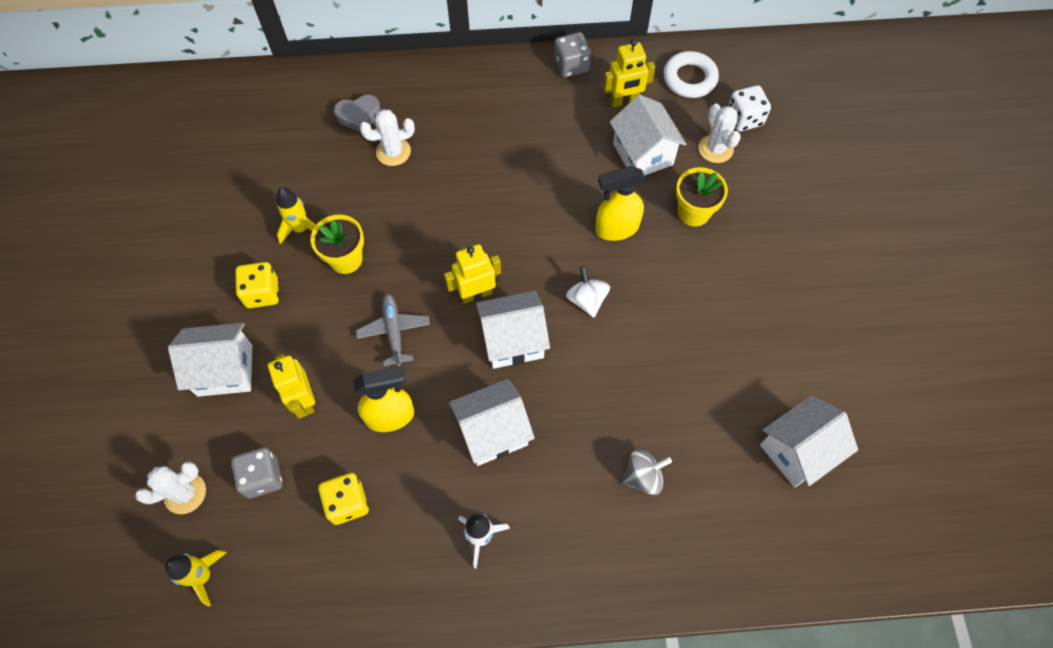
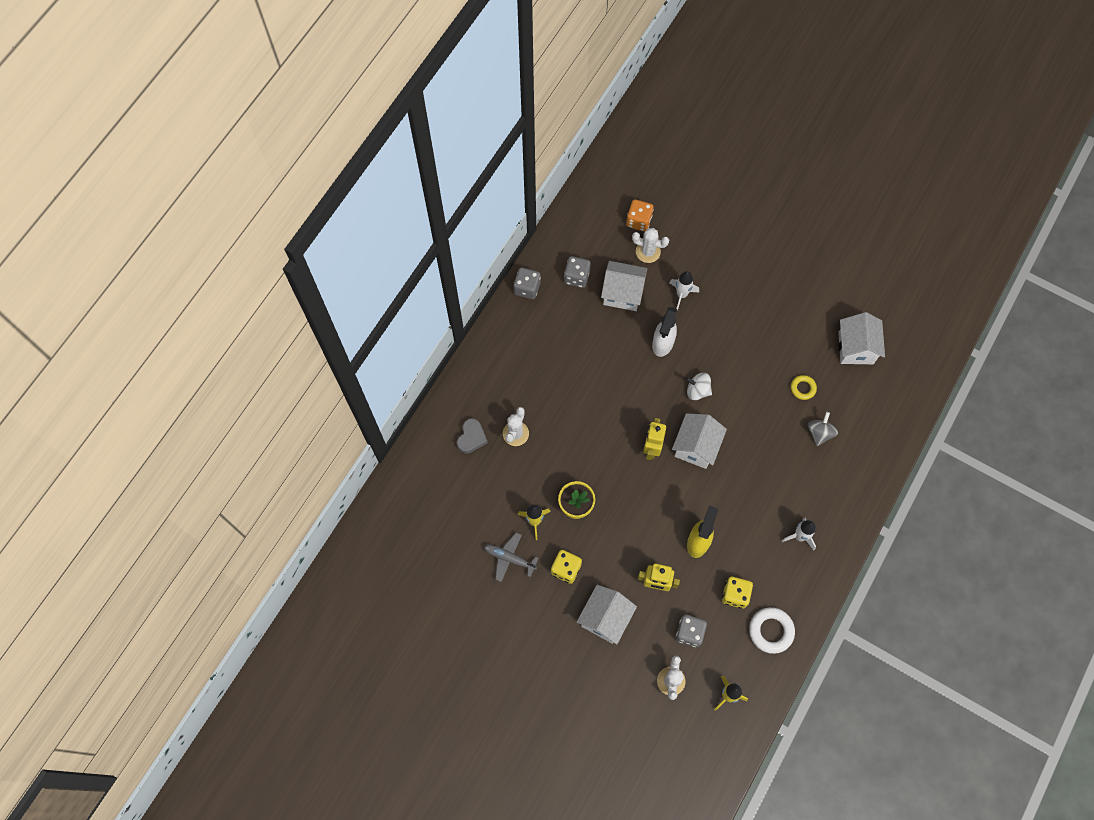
camera: 55 degrees left, 5 degrees up
(394, 331) = (645, 508): grey plane -> grey plane (509, 558)
(493, 432) = (744, 493): white house -> none
(616, 229) = (662, 343): yellow spray bottle -> white spray bottle
(624, 101) = (576, 277): yellow robot -> grey dice
(687, 418) = (803, 388): none -> yellow ring
(689, 78) = (588, 229): white ring -> white ring (771, 631)
(693, 212) = (681, 294): yellow flower pot -> white rocket
(744, 119) = (639, 221): white dice -> orange dice

